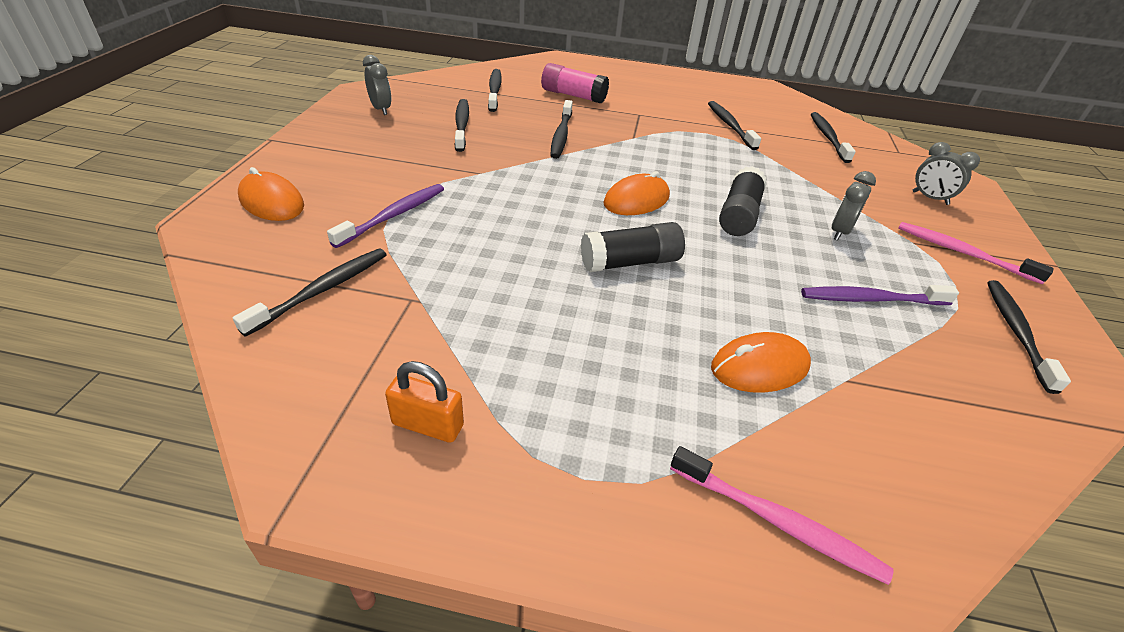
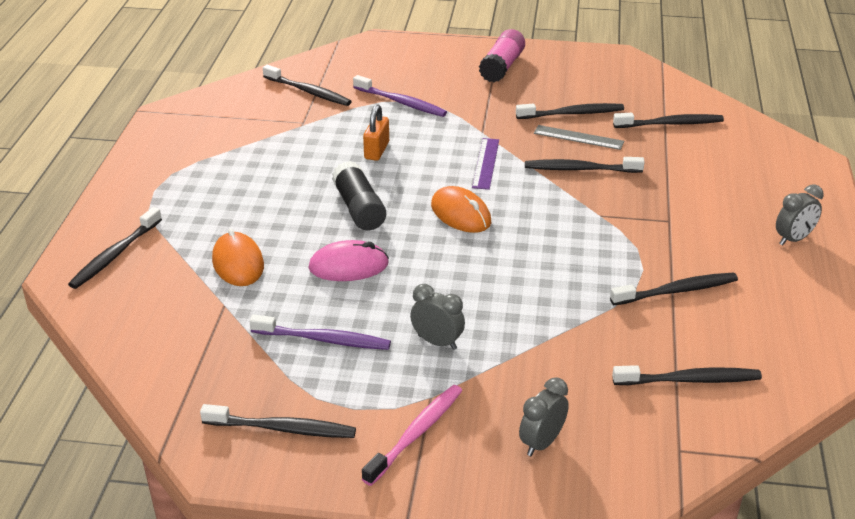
camera: 90 degrees right, 5 degrees down
(271, 202) = (406, 56): orange mouse -> none
(381, 109) = (583, 71): grey clock -> grey clock (793, 239)
(427, 425) = (195, 140): orange padlock -> orange padlock (376, 150)
(506, 128) = (578, 137): none -> grey ruler
(544, 177) = (485, 163): none -> purple ruler
(573, 95) = (693, 173): pink glue stick -> pink glue stick (502, 67)
(739, 215) = (452, 275): black glue stick -> none
(741, 276) = (348, 266): none -> pink mouse
(778, 522) = (115, 255): pink toothbrush -> black toothbrush
(871, 299) = (324, 340): purple toothbrush -> purple toothbrush turned 105 degrees clockwise

